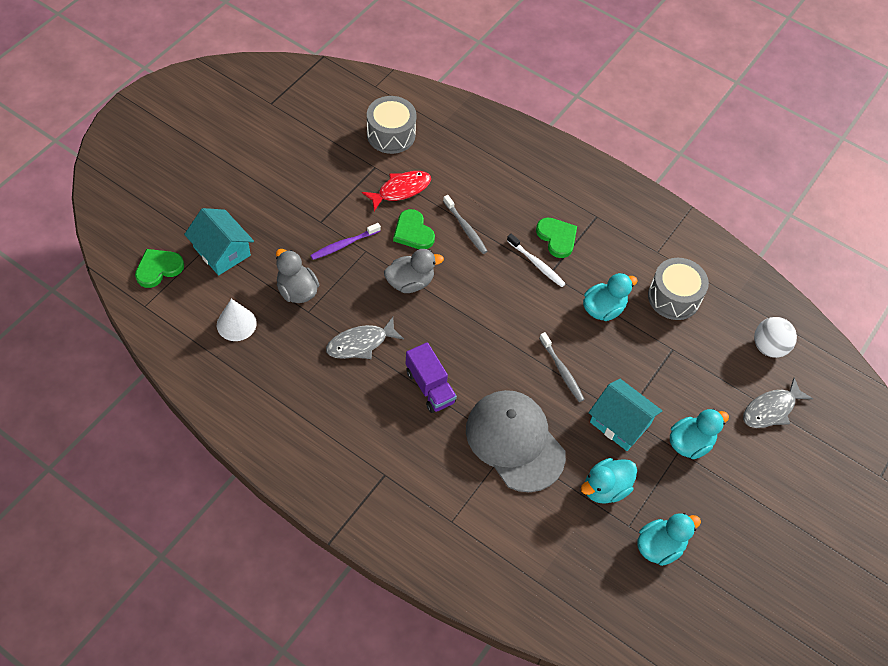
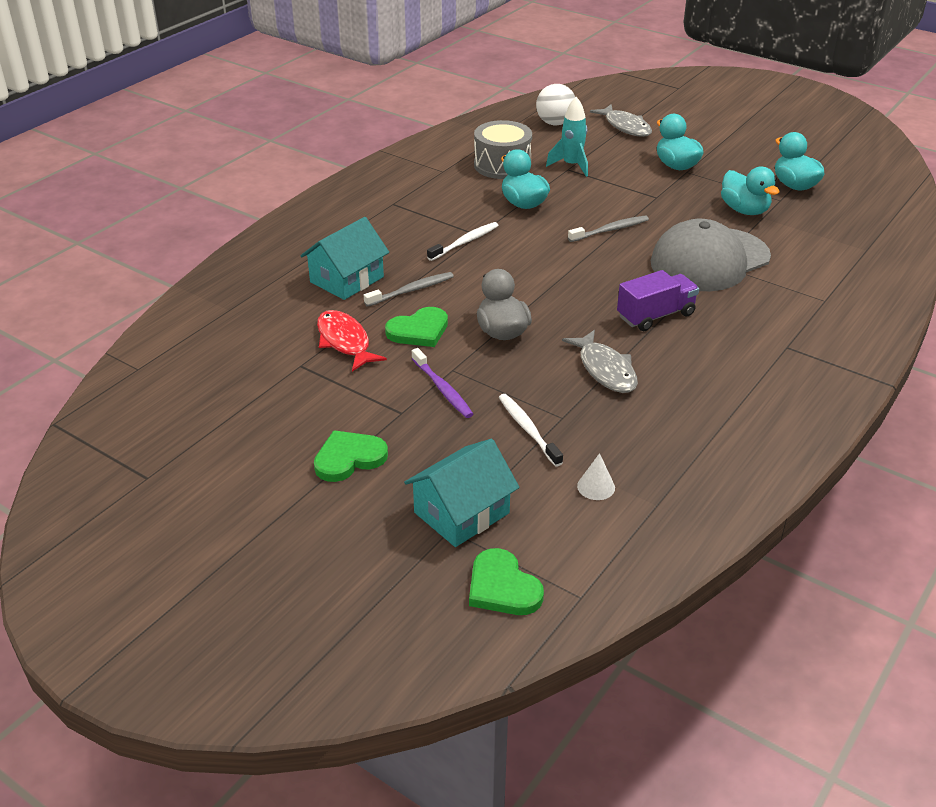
camera: 85 degrees left, 20 degrees down
(236, 324) = (596, 487): white cone -> white cone, size x0.62
(297, 291) = (528, 429): grey duck -> white toothbrush
(391, 134) = (239, 352): grey drum -> none
(557, 238) = (425, 228): green heart -> green heart (349, 458)
(620, 423) = (665, 200): turquoise house -> turquoise house (347, 279)
(679, 353) = (571, 166): none -> turquoise rocket

